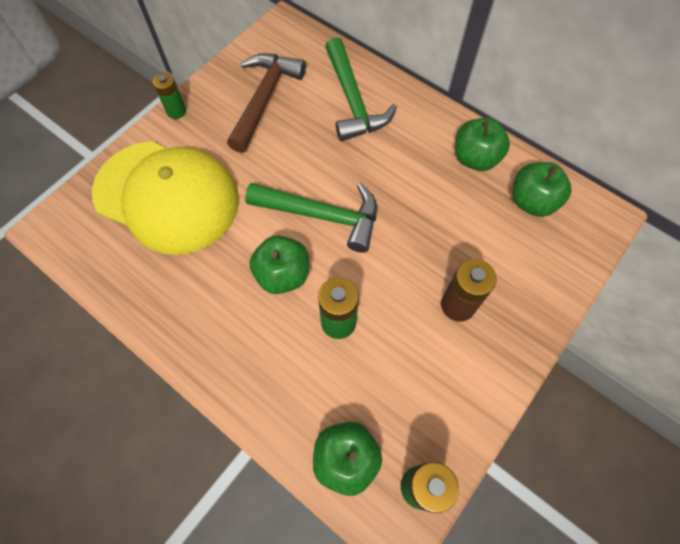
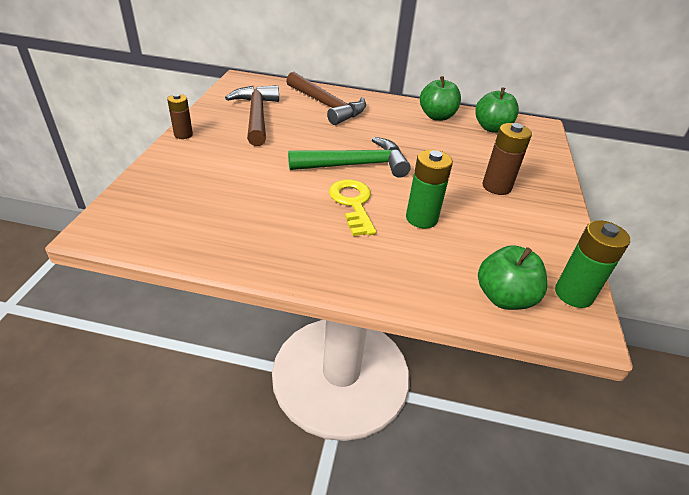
camera: 30 degrees left, 25 degrees down
(167, 196) = (212, 183): yellow cap -> none
(176, 111) = (183, 134): green battery -> brown battery
(283, 274) = (353, 204): green apple -> yellow key
(353, 101) = (327, 106): green hammer -> brown hammer

